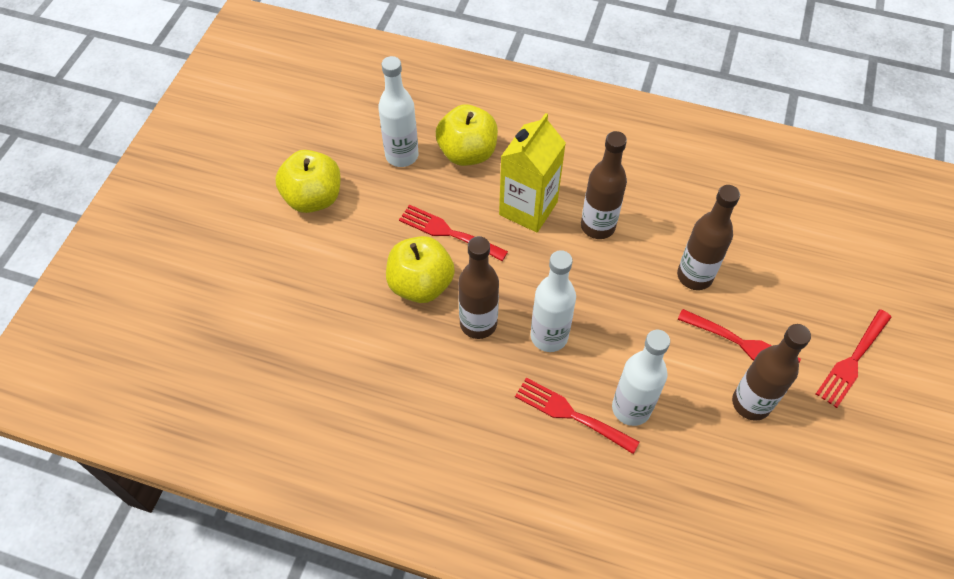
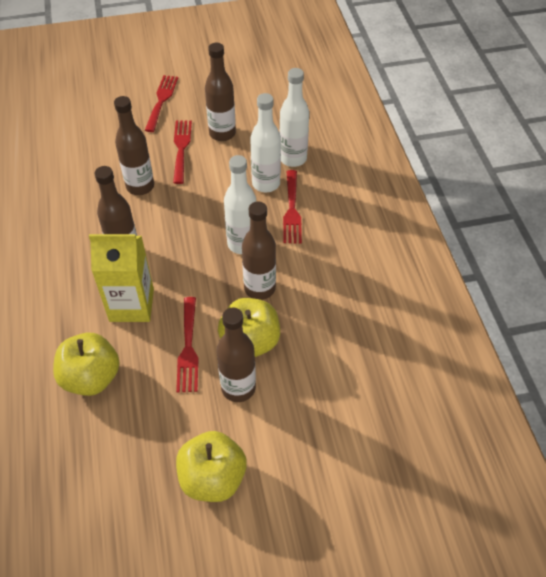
camera: 120 degrees left, 5 degrees down
(379, 252) = (238, 388): none -> brown bottle
(402, 156) = (121, 430): white bottle -> white bottle (293, 158)
(852, 361) = (161, 100): red fork -> red fork turned 90 degrees counterclockwise

